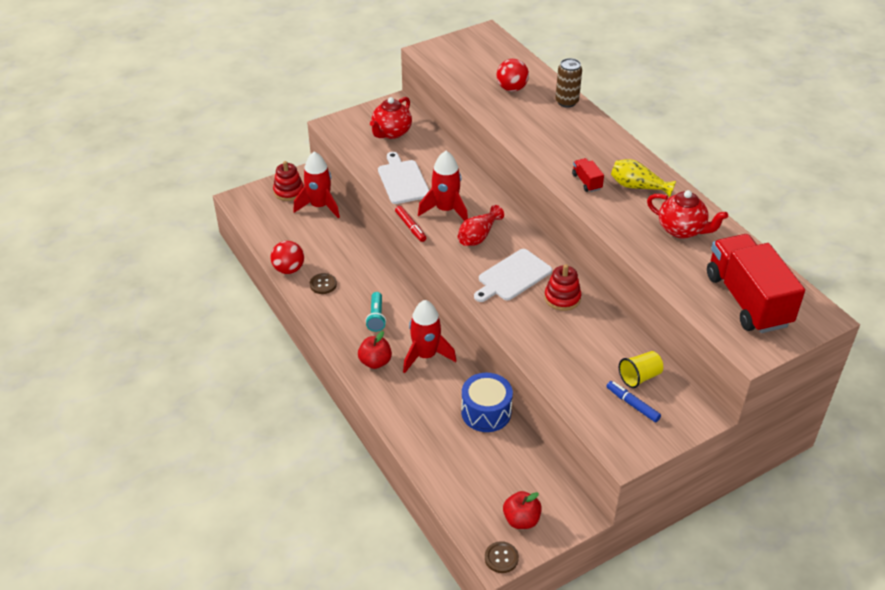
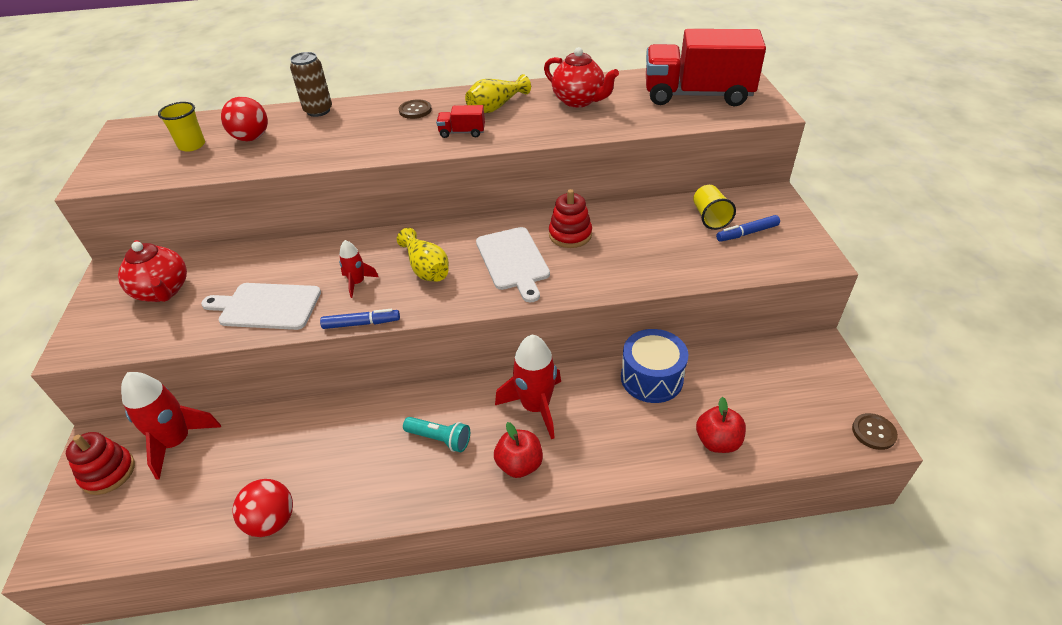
camera: 65 degrees left, 0 degrees up
(323, 284) = (336, 484): brown button -> brown button (415, 110)
(410, 227) = (361, 323): red marker -> blue marker
(445, 210) = (357, 283): red rocket -> red rocket, size x0.54
(478, 236) = (426, 268): red vase -> yellow vase
(486, 68) = (192, 145): none -> yellow cup
(521, 520) = (820, 397): red apple -> red apple (717, 441)
(682, 230) = (579, 101): red teapot -> red teapot turned 75 degrees clockwise

